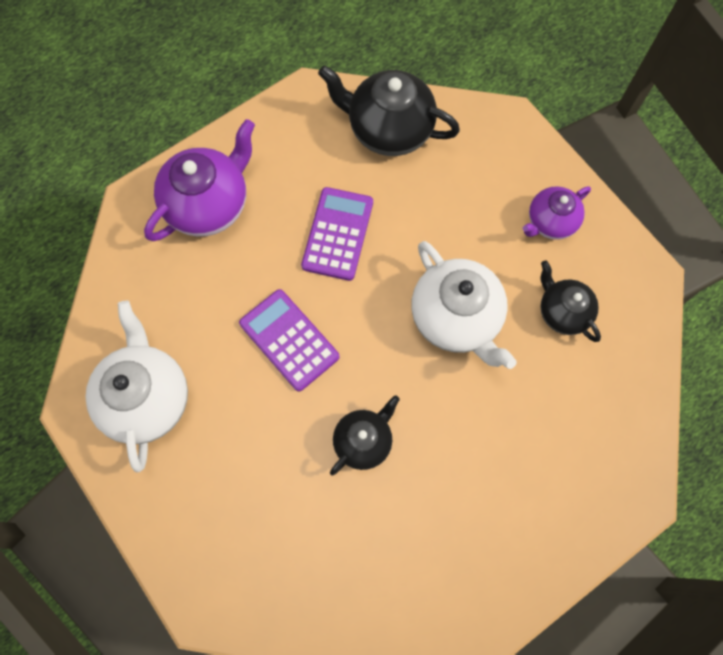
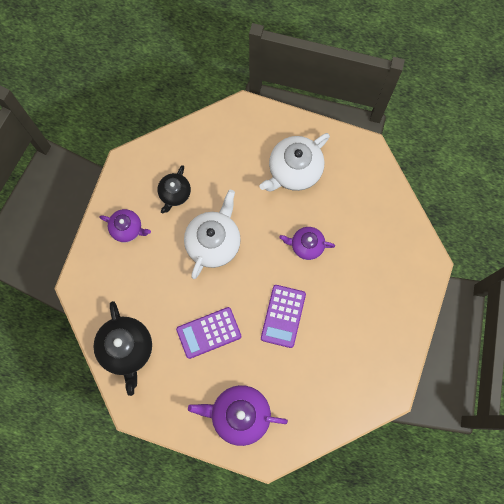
camera: 125 degrees left, 5 degrees up
(147, 398) = (362, 364): white teapot -> white teapot (294, 170)
(363, 441) = (306, 245): black teapot -> purple teapot

